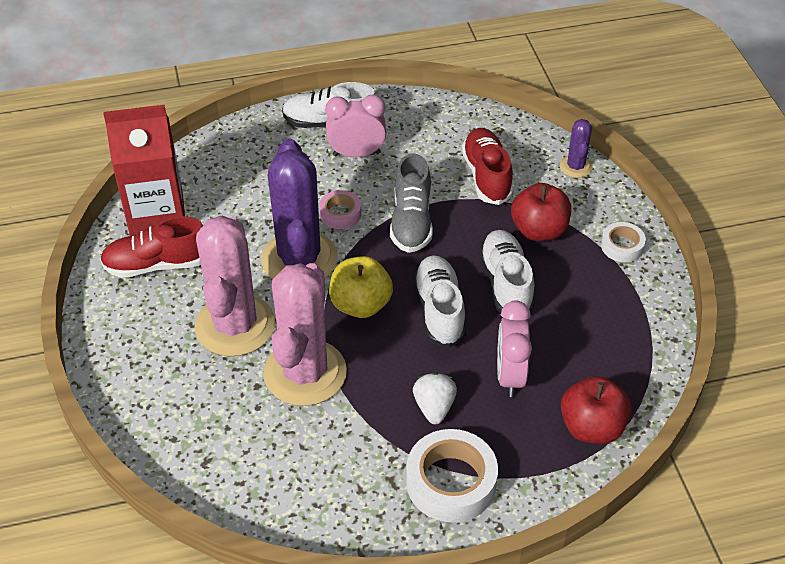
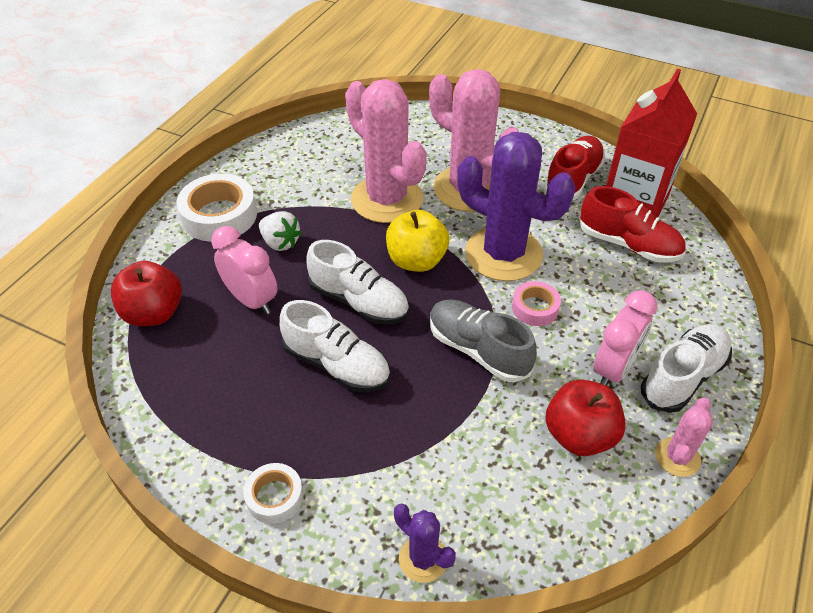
camera: 130 degrees right, 0 degrees up
(396, 105) = (677, 457): none -> pink cactus
(486, 176) = (486, 456): red shoe -> red shoe (628, 244)
(539, 230) = (368, 440): red apple -> red apple (579, 435)

